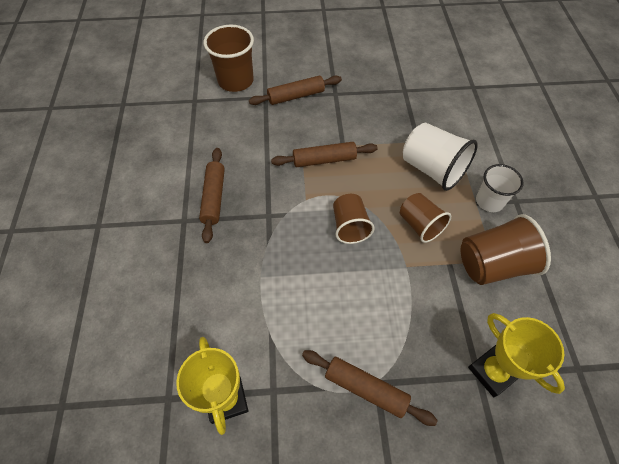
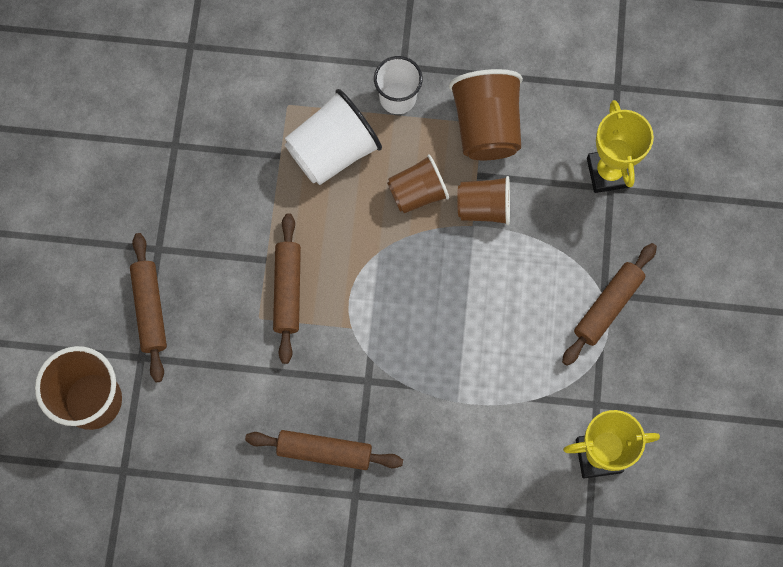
camera: 80 degrees left, 15 degrees up
(350, 226) = (404, 279): brown cup -> brown cup (483, 207)
(492, 372) = (608, 172): yellow trophy -> yellow trophy turned 75 degrees counterclockwise

